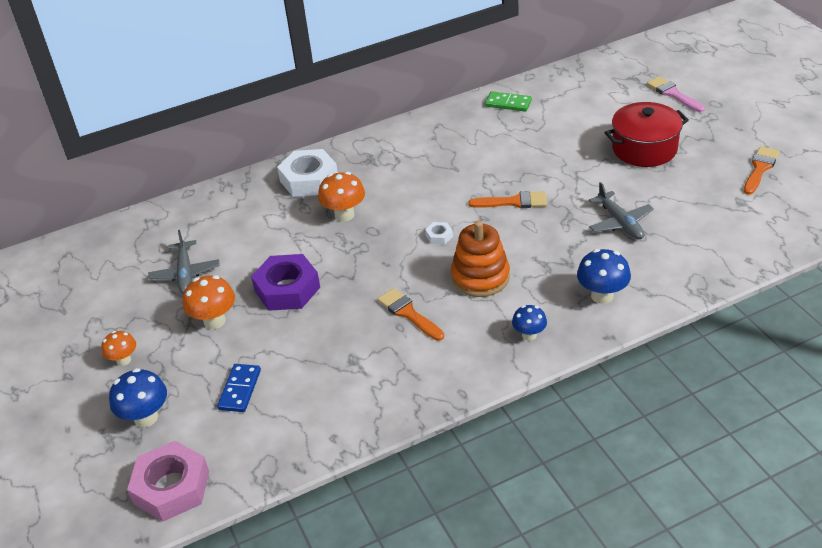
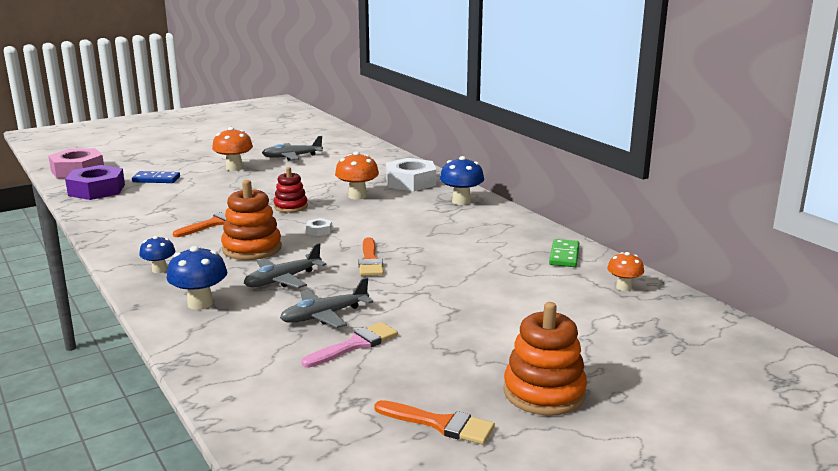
camera: 80 degrees right, 20 degrees down
(124, 360) = (205, 150): orange mushroom -> orange mushroom (623, 287)
(146, 417) = (146, 160): blue mushroom -> blue mushroom (461, 201)
(287, 289) = (262, 184): purple nut -> purple nut (96, 190)
(367, 260) = (290, 206): none -> red stacking toy
(552, 250) = (283, 279): none -> grey plane
(644, 148) = (481, 335): red pot -> none
(673, 94) = (630, 361): pink brush -> pink brush (355, 345)
(716, 128) = (544, 392): none -> orange stacking toy

